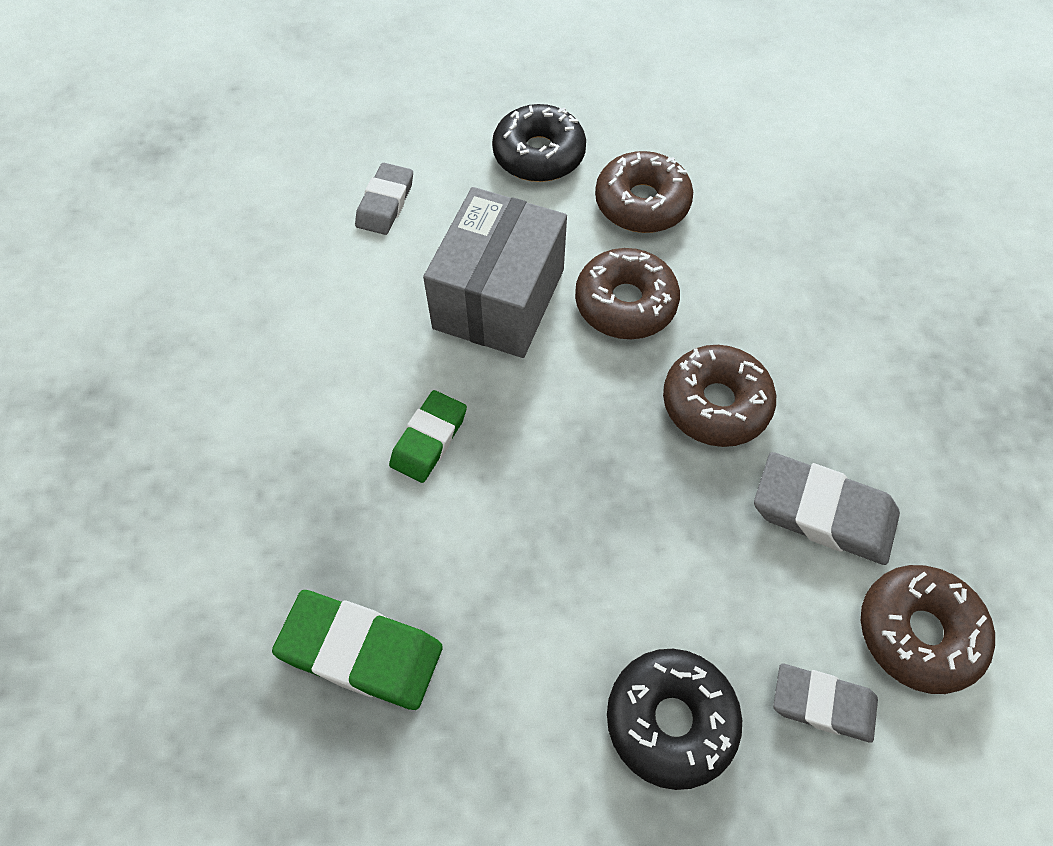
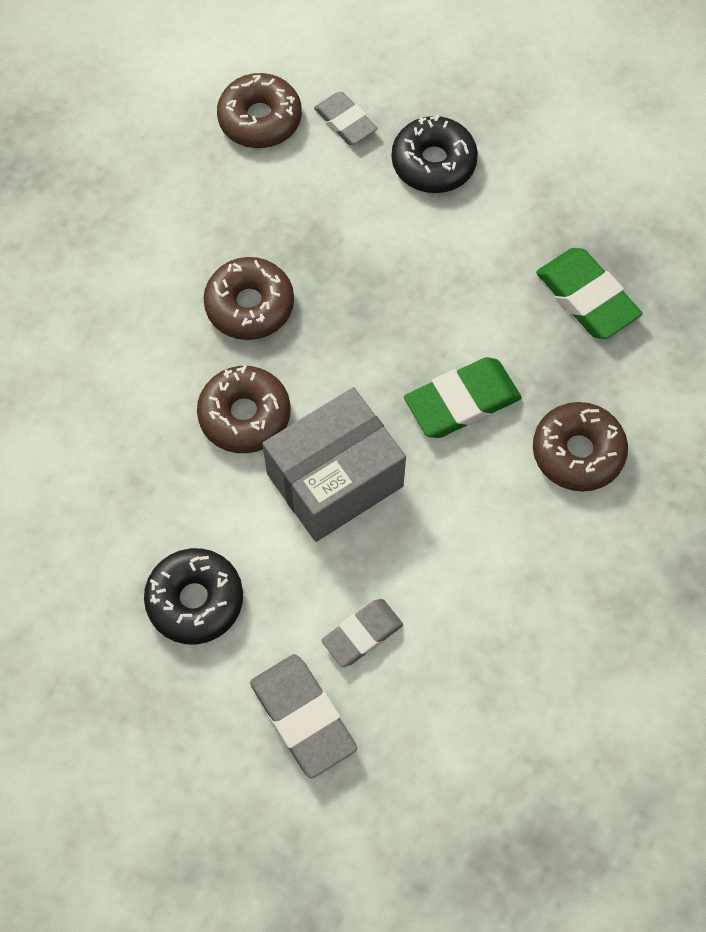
camera: 145 degrees left, 5 degrees up
(429, 439) = (462, 402): green eraser -> green eraser, size x1.51
(642, 203) = (154, 493): brown donut -> brown donut (577, 452)
(823, 512) = (248, 204): grey eraser -> grey eraser (303, 717)

